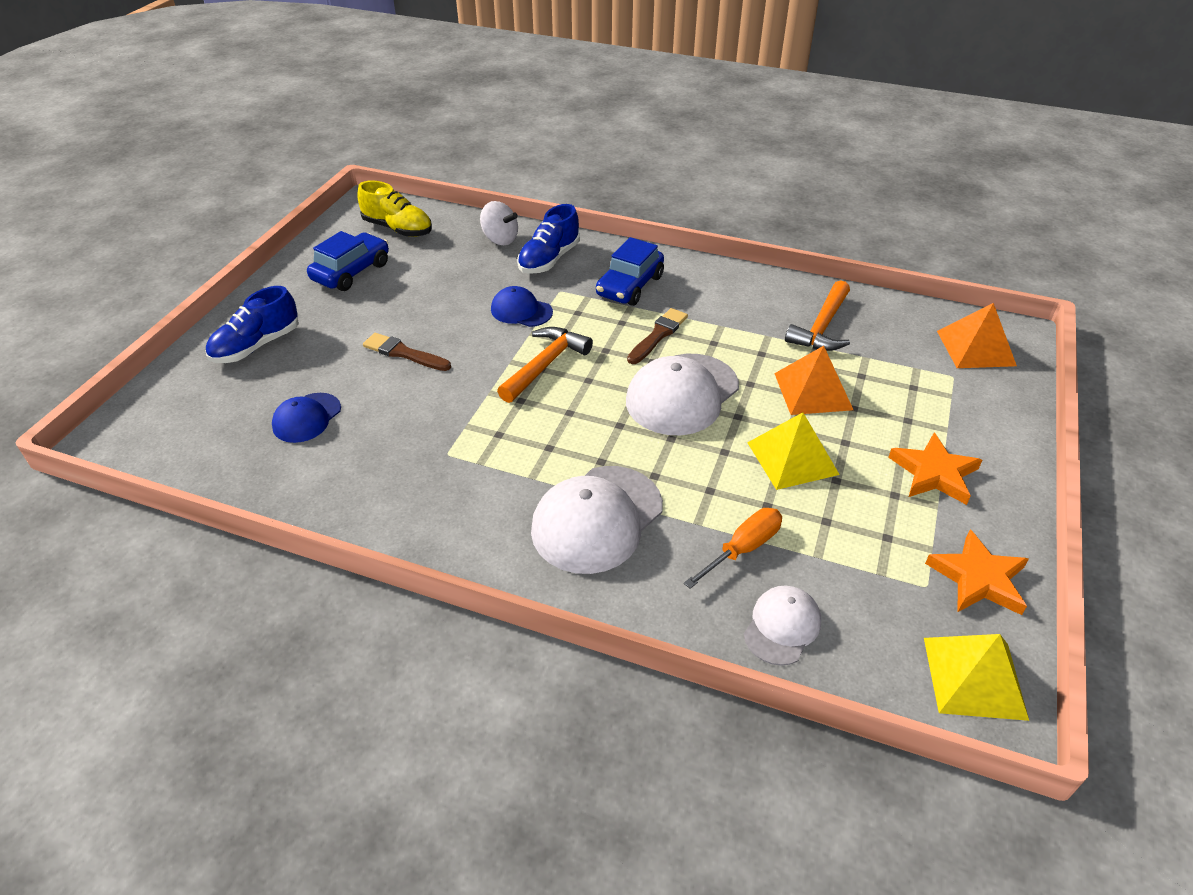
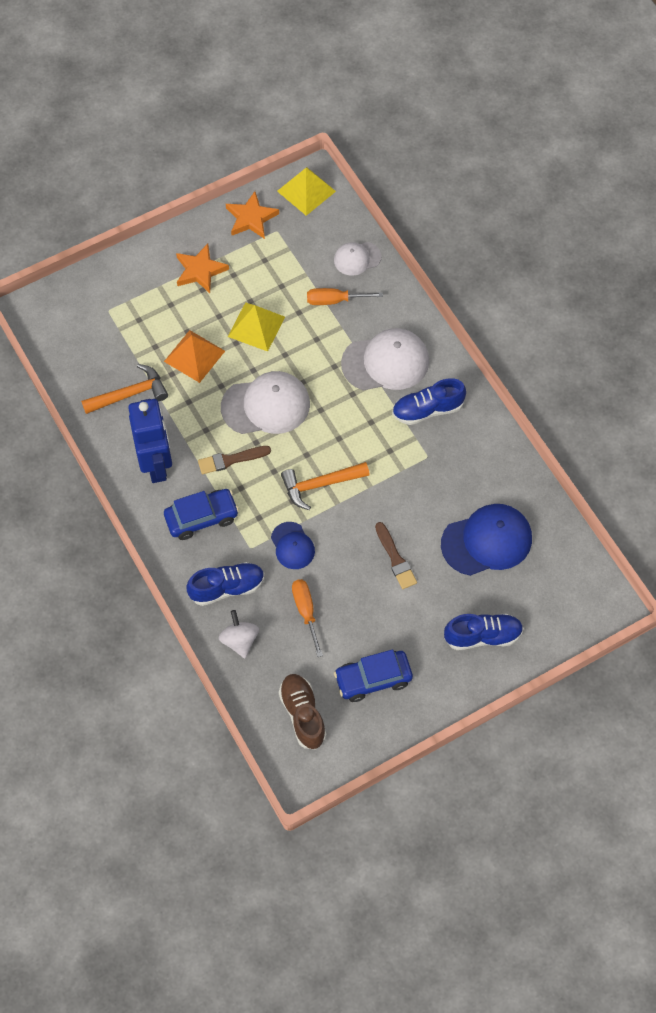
camera: 140 degrees left, 20 degrees up
(307, 418) = (487, 541): blue cap -> blue cap, size x1.78
(398, 229) = (302, 714): yellow shoe -> brown shoe
(459, 279) = (306, 612): none -> orange screwdriver
(491, 500) = (427, 410): none -> blue shoe
(721, 296) = (156, 464): none -> blue robot
(975, 348) = (67, 317): orange pyramid -> none

